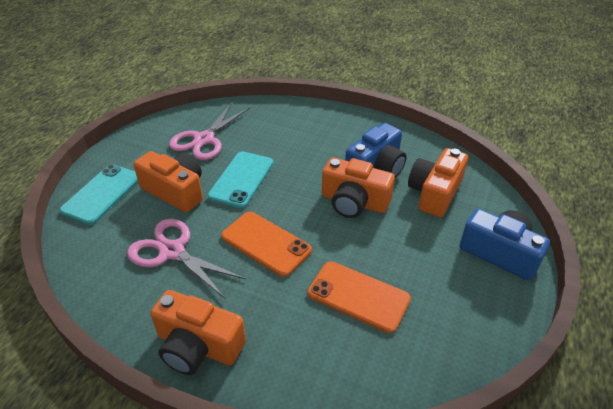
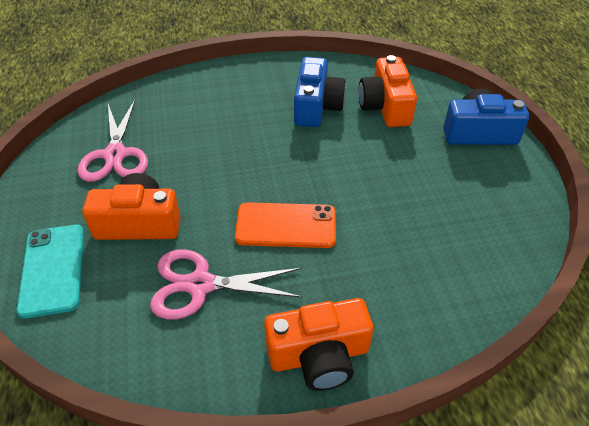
camera: 35 degrees left, 5 degrees up
(241, 179) = (199, 177): turquoise phone -> none
(354, 202) = (327, 147): orange camera -> none
(358, 296) = (410, 227): orange phone -> none

